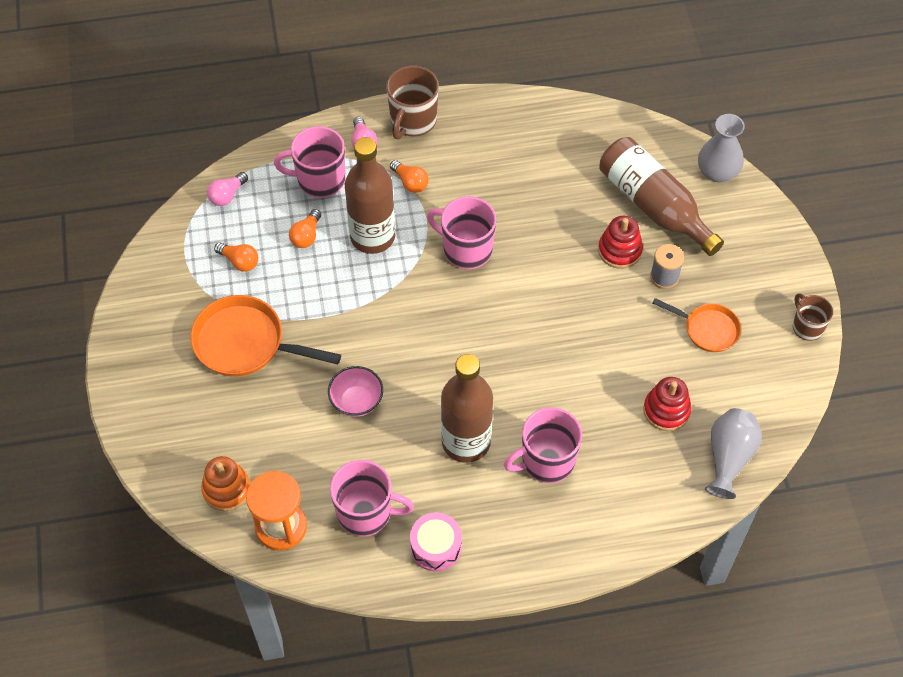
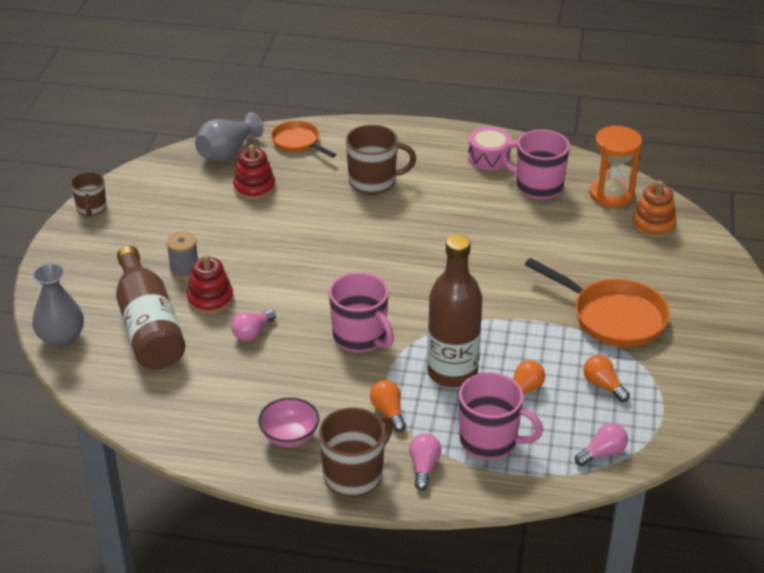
camera: 160 degrees left, 20 degrees down
(356, 401) = (519, 253): pink bowl -> pink bowl (289, 437)
(466, 442) = (434, 207): brown bottle -> none
(546, 461) = (373, 182): pink mug -> brown mug
(561, 226) = (252, 333): none -> pink light bulb
(707, 329) = (177, 227): orange pan -> orange pan (298, 142)

